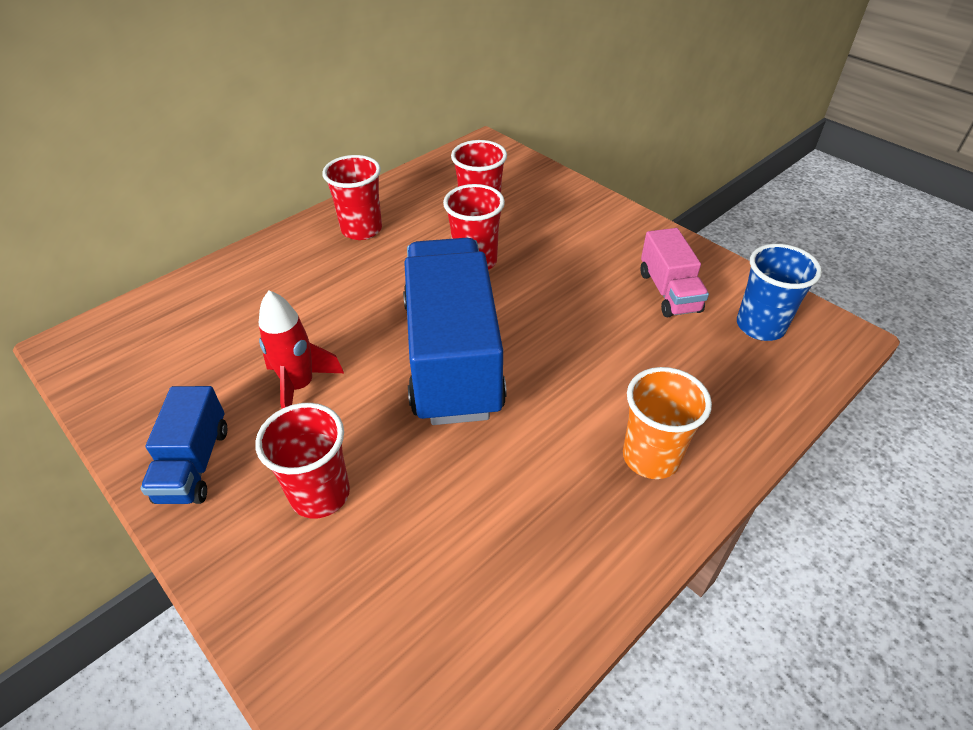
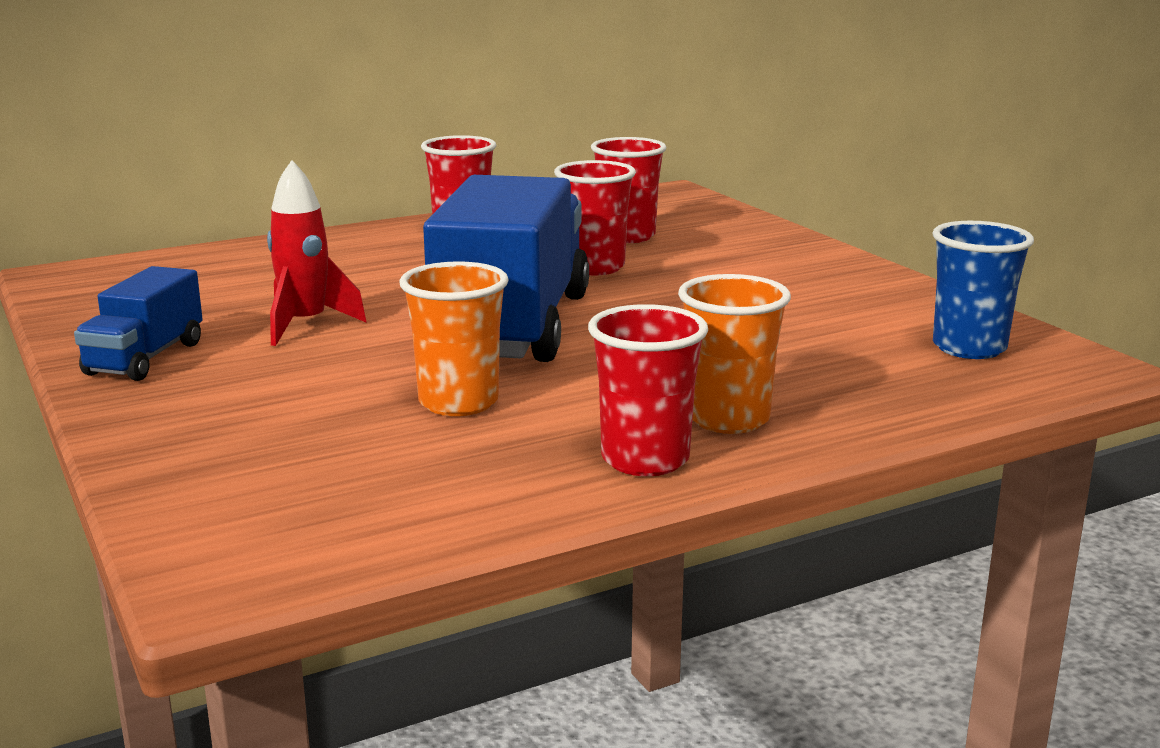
camera: 15 degrees right, 25 degrees down
(320, 494) = (277, 393): red cup -> red cup (645, 459)
(459, 477) = (458, 402): none -> orange cup
(669, 292) = (851, 311): pink truck -> none

